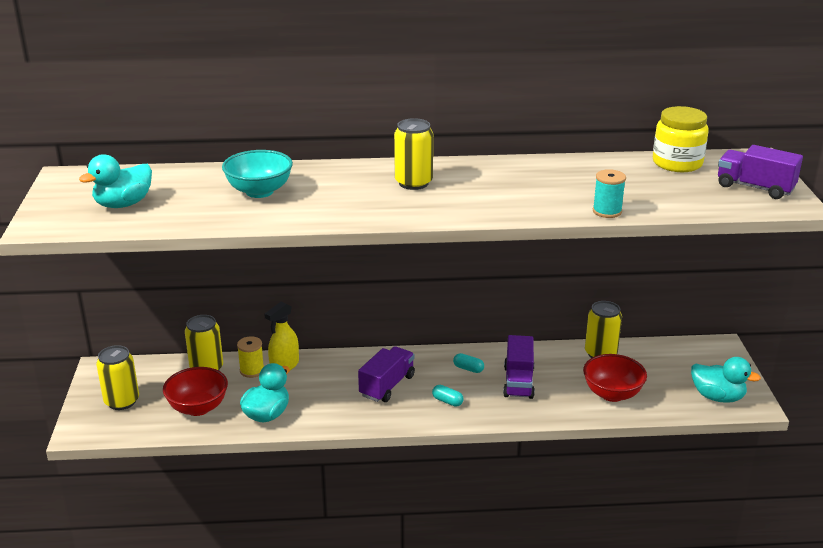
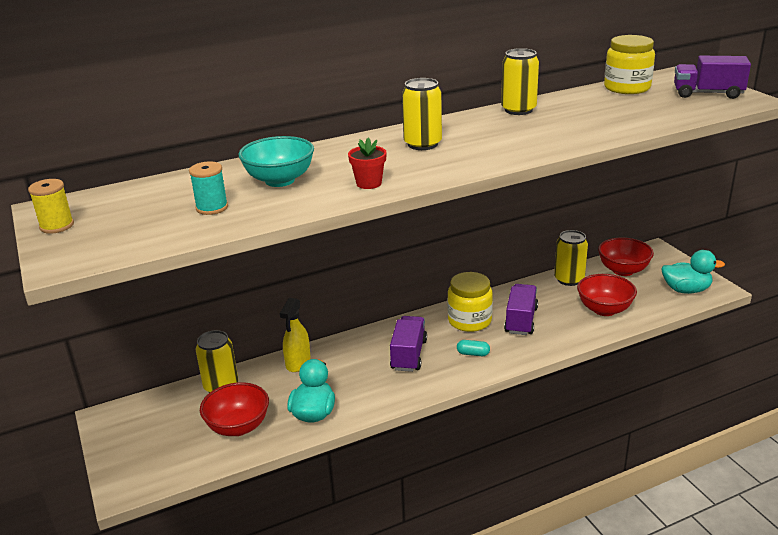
camera: 20 degrees left, 0 degrees up
(122, 401) = (151, 443): yellow can -> yellow can (518, 110)
(123, 204) = (142, 221): turquoise duck -> none
(252, 370) = (269, 376): yellow spool -> yellow spool (57, 226)
(329, 212) = (369, 183): none -> red flower pot
(468, 369) = (469, 320): turquoise capsule -> yellow jar
(518, 382) = (521, 320): purple truck -> purple truck turned 150 degrees counterclockwise
(607, 211) = (616, 133): turquoise spool -> turquoise spool (212, 208)
(666, 359) = (623, 270): none -> red bowl

